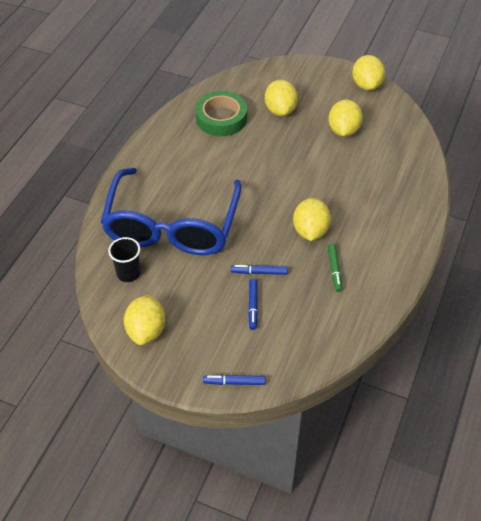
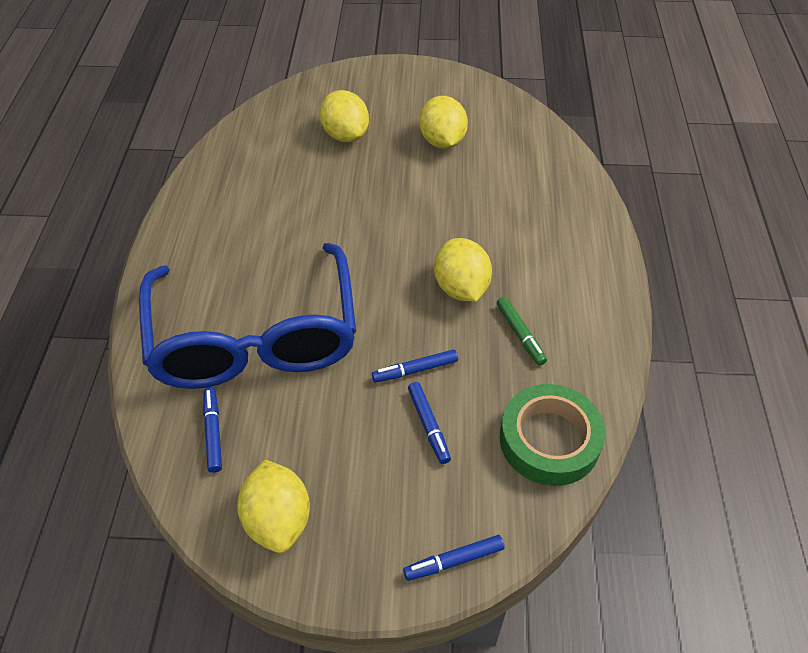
camera: 20 degrees left, 0 degrees up
(128, 273) = (213, 432): black cup -> blue marker
(221, 118) = (267, 165): green tape -> green tape (549, 440)
(366, 85) = (444, 78): yellow lemon -> none

